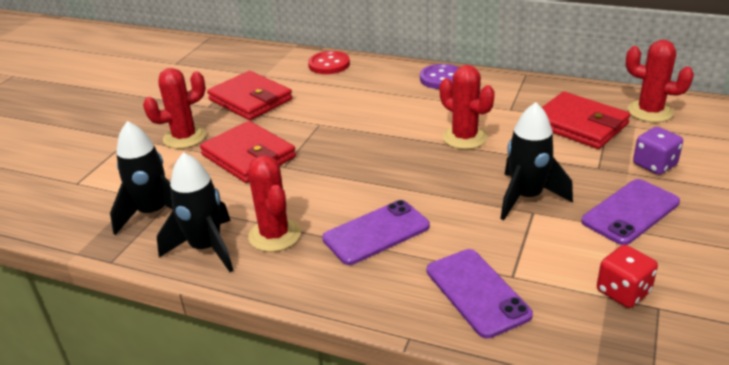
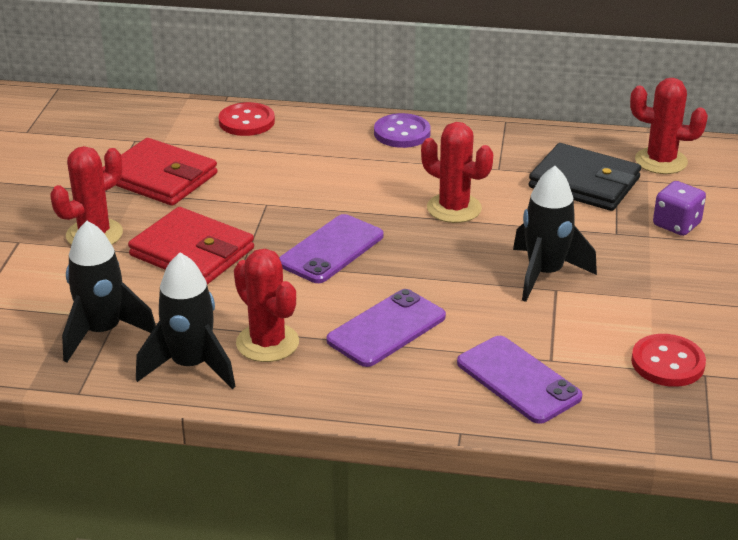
camera: 15 degrees left, 0 degrees up
(579, 124) = (584, 183): red wallet -> black wallet
(623, 292) = (667, 363): red dice -> red button
(630, 212) = (660, 280): purple phone -> purple phone (331, 249)

